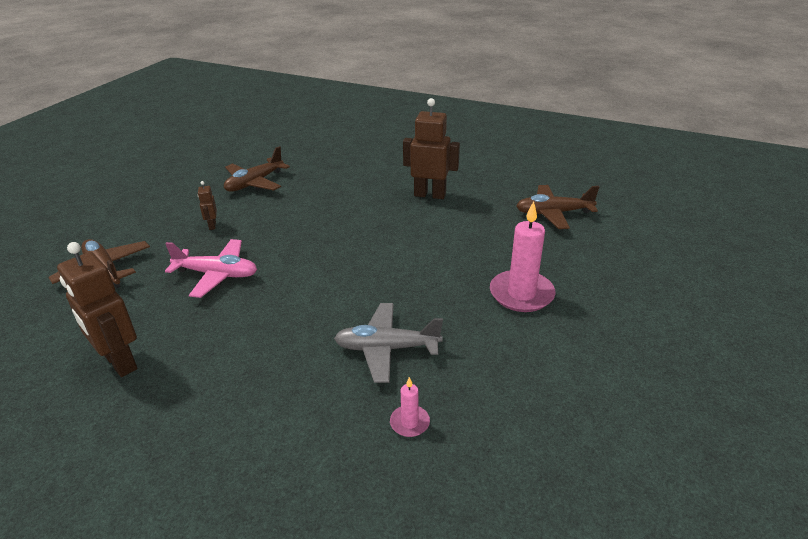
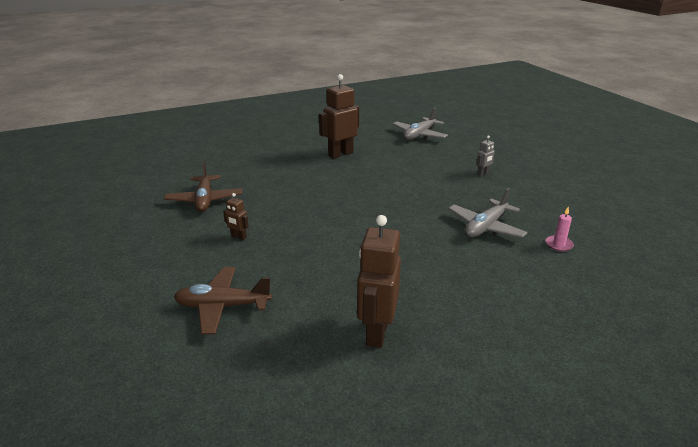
camera: 50 degrees left, 5 degrees down
(119, 362) = (376, 332): brown robot -> brown robot turned 105 degrees clockwise
(217, 274) = (315, 256): pink plane -> none
(521, 294) = (483, 173): pink candle -> grey robot
(553, 213) = (419, 135): brown plane -> grey plane

